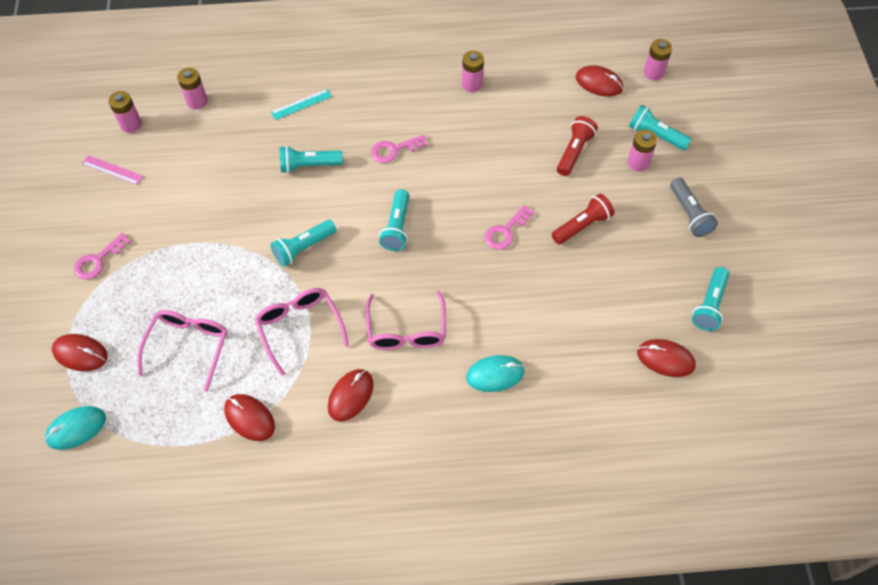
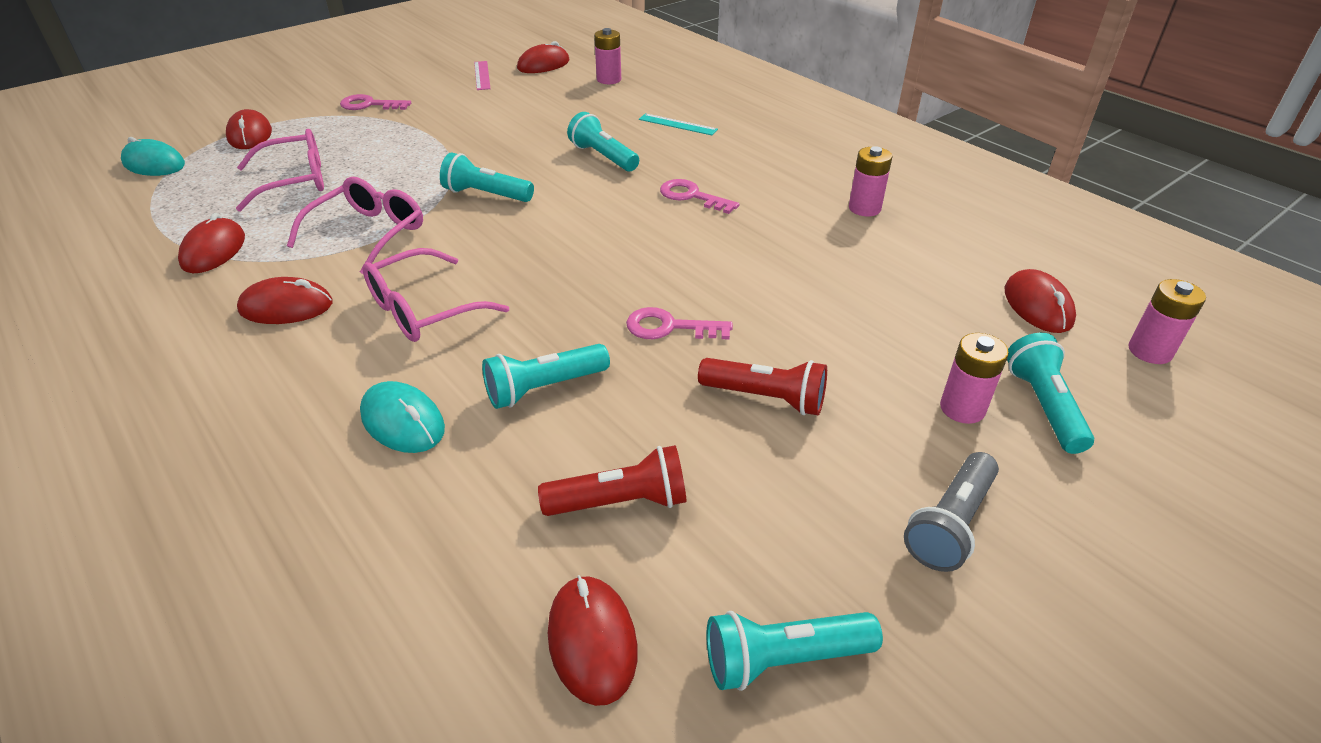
camera: 55 degrees right, 20 degrees down
(131, 124) = (543, 65): pink battery -> red mouse
(397, 227) = (580, 241): turquoise flashlight -> turquoise flashlight (544, 388)
(574, 151) = (887, 333): red flashlight -> red flashlight (621, 502)

